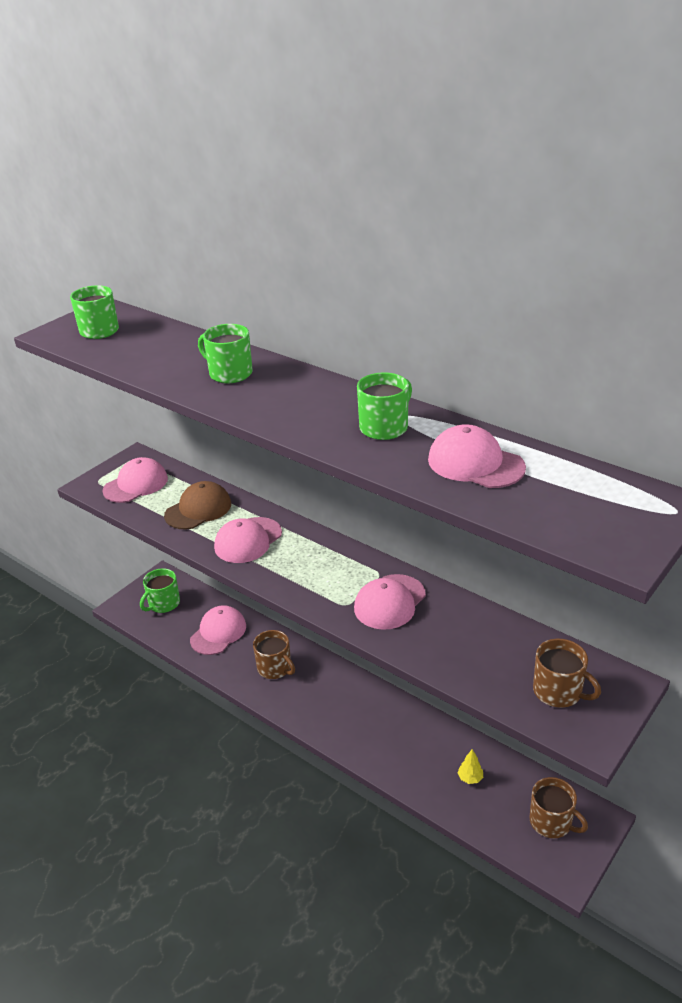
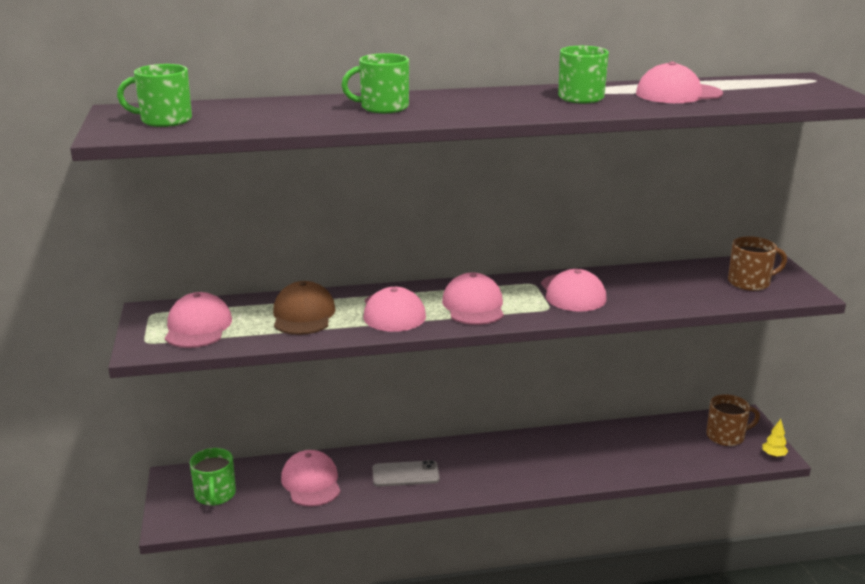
camera: 50 degrees left, 10 degrees down
(275, 668) = (405, 474): brown mug -> grey phone
(303, 568) = (473, 306): none -> pink cap
(470, 778) = (649, 446): yellow tree -> yellow tree (773, 455)

